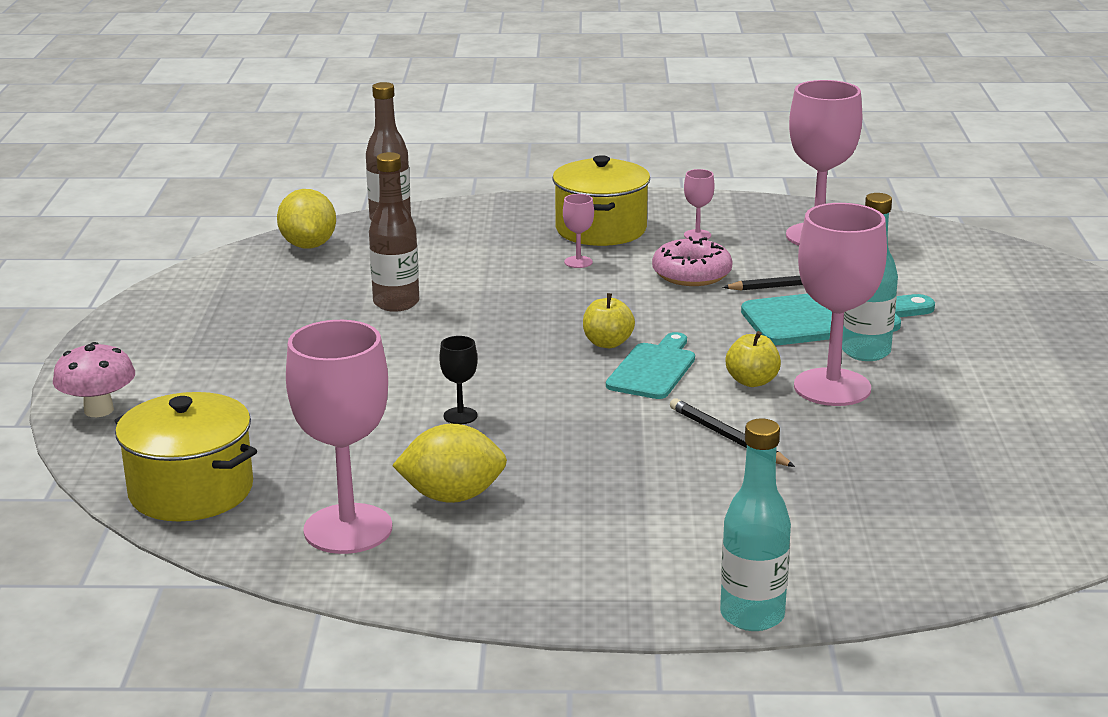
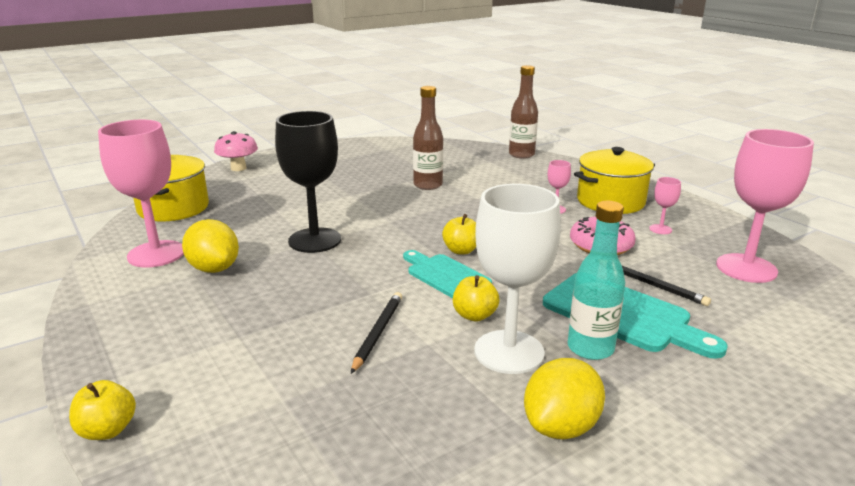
camera: 55 degrees right, 0 degrees up
(308, 245) = (462, 150): yellow lemon -> yellow lemon (561, 426)
(460, 416) = (314, 240): black goblet -> black goblet, size x2.32
(653, 369) = (445, 275): turquoise cutting board -> turquoise cutting board turned 120 degrees counterclockwise
(752, 615) = (107, 430): turquoise bottle -> yellow apple
(832, 387) = (509, 352): pink goblet -> white goblet

